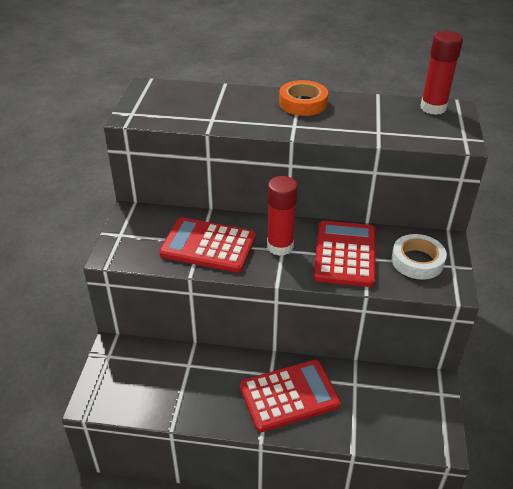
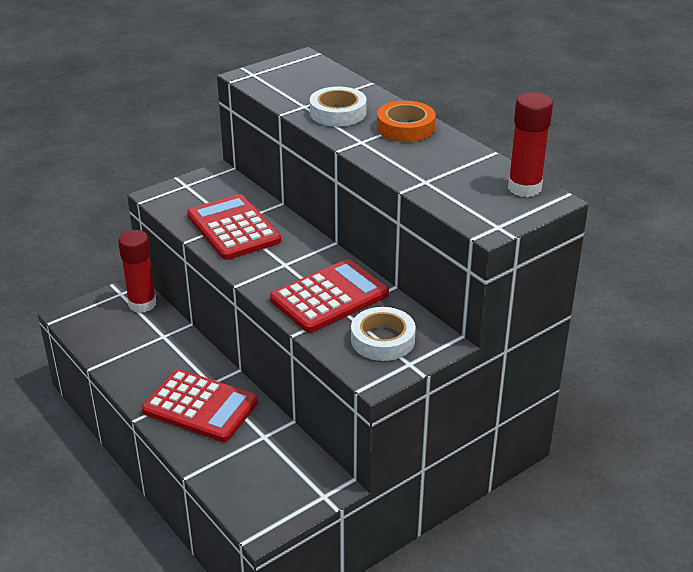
camera: 45 degrees right, 5 degrees down
(244, 113) = (338, 113): none -> white tape
(280, 246) = (286, 260): red glue stick -> red glue stick (142, 304)

